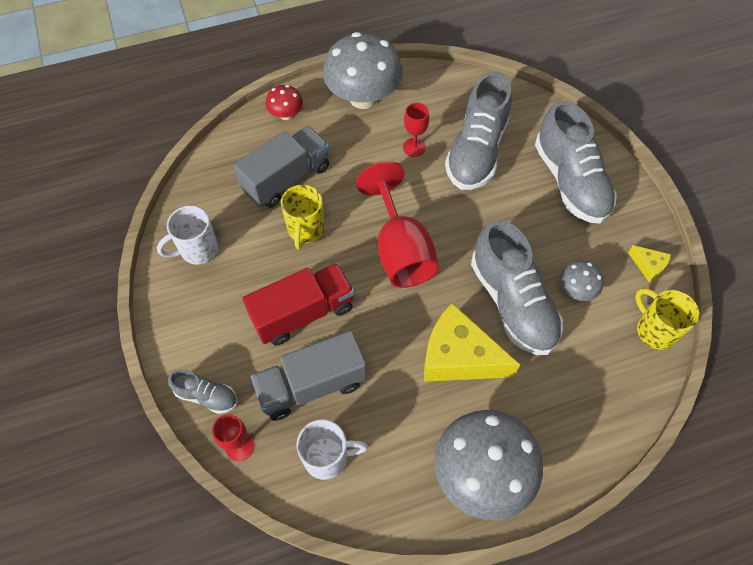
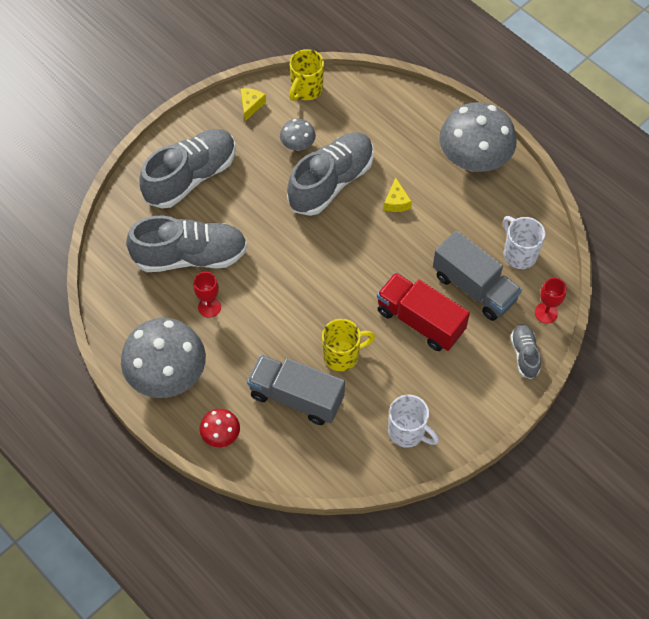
camera: 115 degrees left, 0 degrees up
(400, 250) = (324, 275): red goblet -> none
(458, 357) = (396, 202): yellow cheese -> yellow cheese, size x0.45

